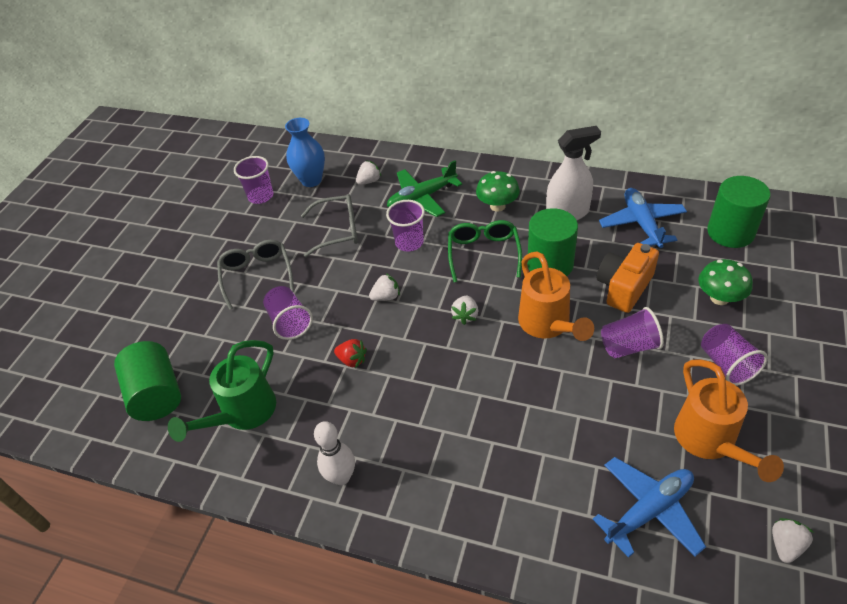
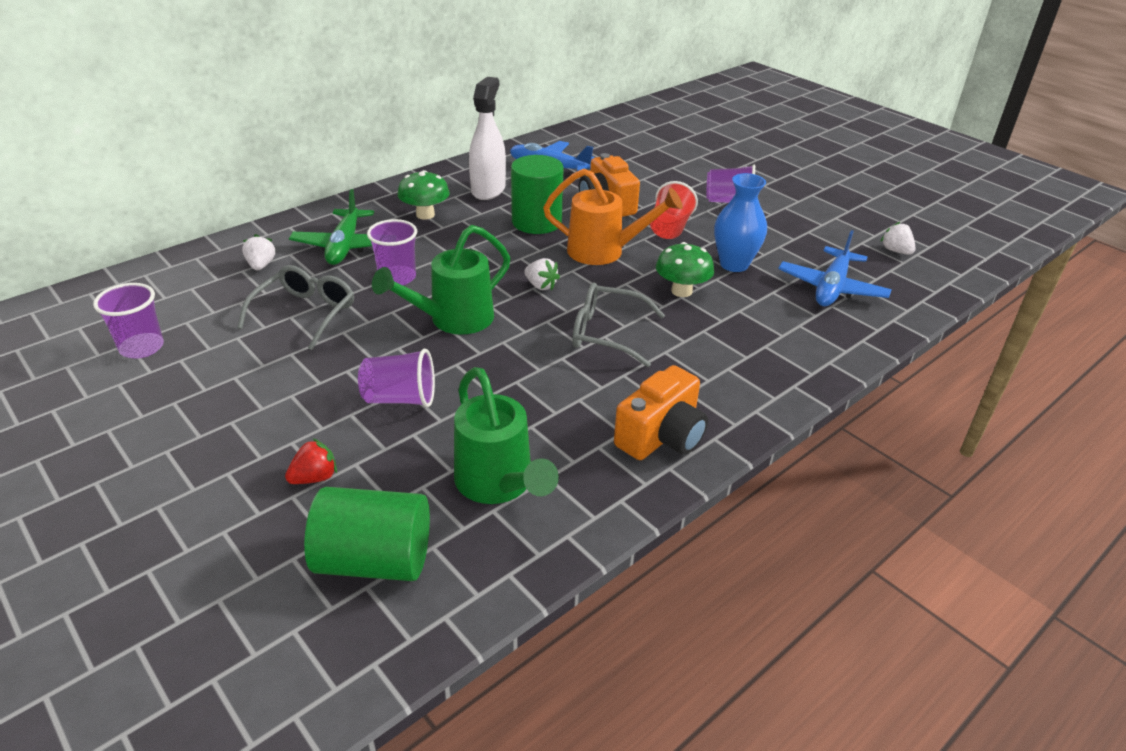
camera: 65 degrees left, 10 degrees down
(257, 275) = (283, 398): grey glasses -> grey glasses (606, 333)
(311, 180) = (186, 301): blue vase -> blue vase (734, 264)
(341, 477) = (661, 436): white bowling pin -> orange camera
(352, 360) = (514, 373): red strawberry -> red strawberry (315, 477)
(386, 297) = (453, 320): white strawberry -> green watering can
(483, 253) = (475, 245): green glasses -> none
(629, 346) = (669, 228): purple cup -> red cup
(649, 511) = (831, 288): blue plane -> blue plane turned 150 degrees counterclockwise
(710, 441) = (790, 238): orange watering can -> none
(719, 298) = (665, 176): green mushroom -> green mushroom (681, 291)
(730, 232) = (607, 144): green cylinder -> none

